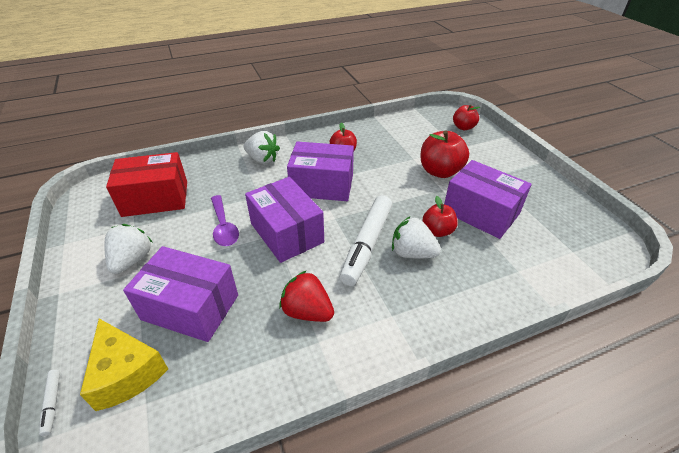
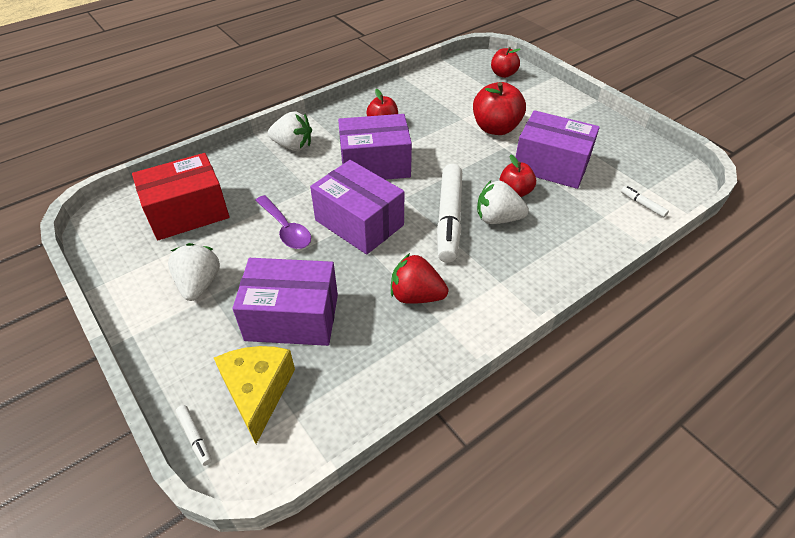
camera: 15 degrees left, 5 degrees up
(126, 373) = (258, 392): yellow cheese -> yellow cheese turned 135 degrees counterclockwise
(562, 266) = (642, 204): none -> white marker

